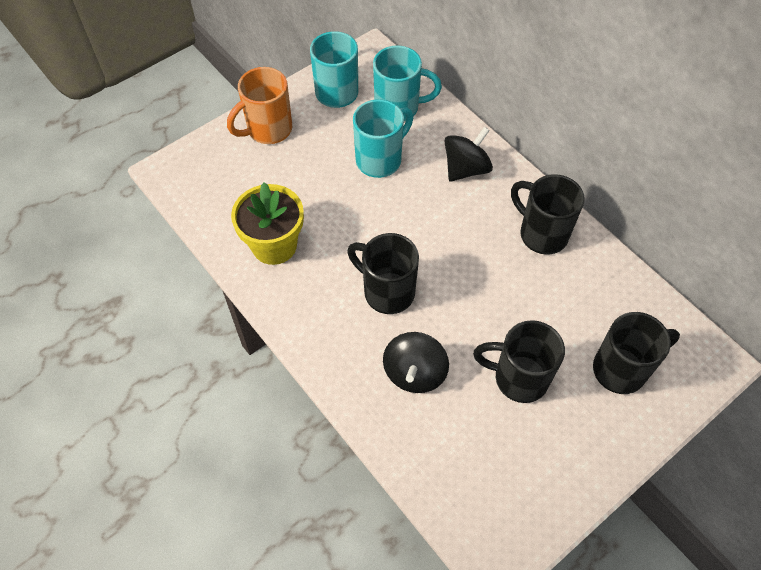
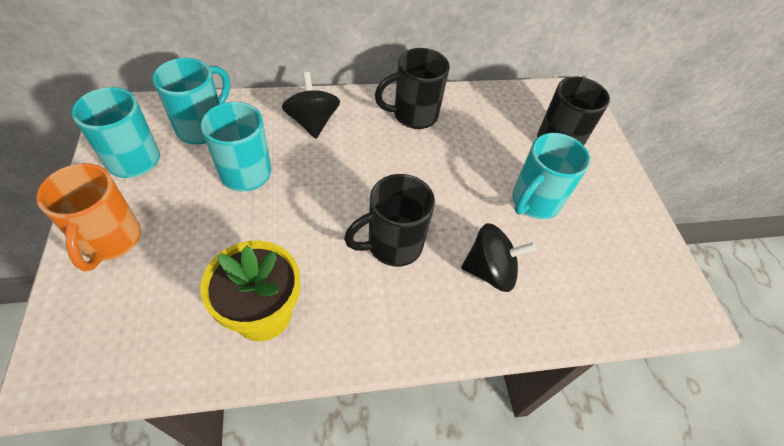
camera: 65 degrees left, 5 degrees down
(414, 373) = (490, 271): black spinning top -> black spinning top turned 45 degrees counterclockwise
(518, 378) = (534, 202): black mug -> turquoise mug

